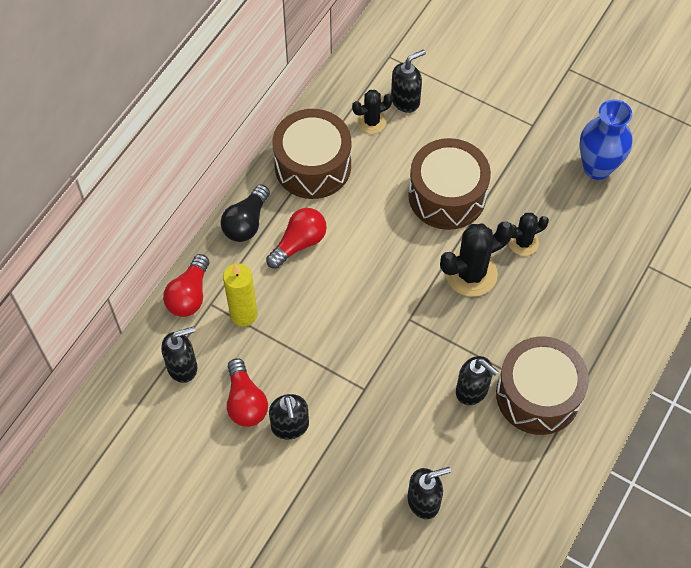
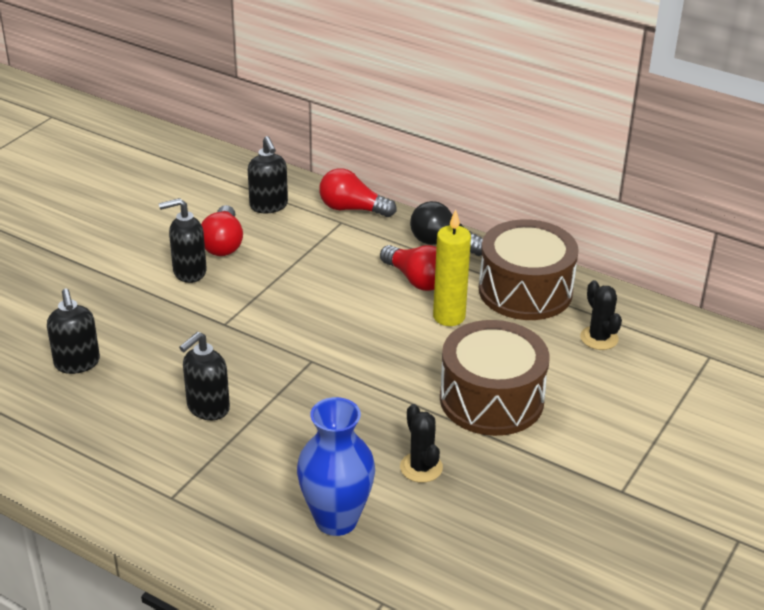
camera: 90 degrees right, 25 degrees down
(243, 314) = (326, 242): yellow candle -> yellow candle (449, 317)
(245, 401) = (223, 244): red light bulb -> red light bulb turned 75 degrees counterclockwise
(405, 100) = (639, 368): black soap dispenser -> none
(471, 274) = (373, 415): black cactus -> none
(538, 395) = (191, 466): brown drum -> none
(597, 168) = (554, 557): blue vase -> blue vase (336, 520)

